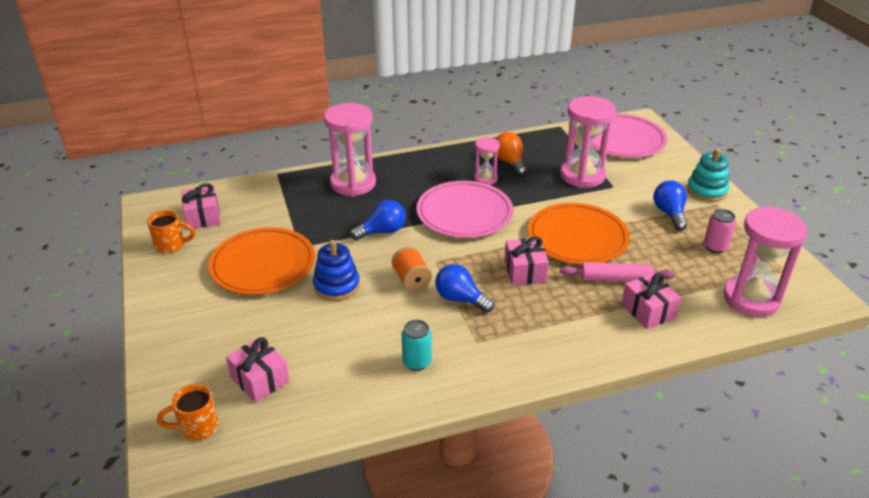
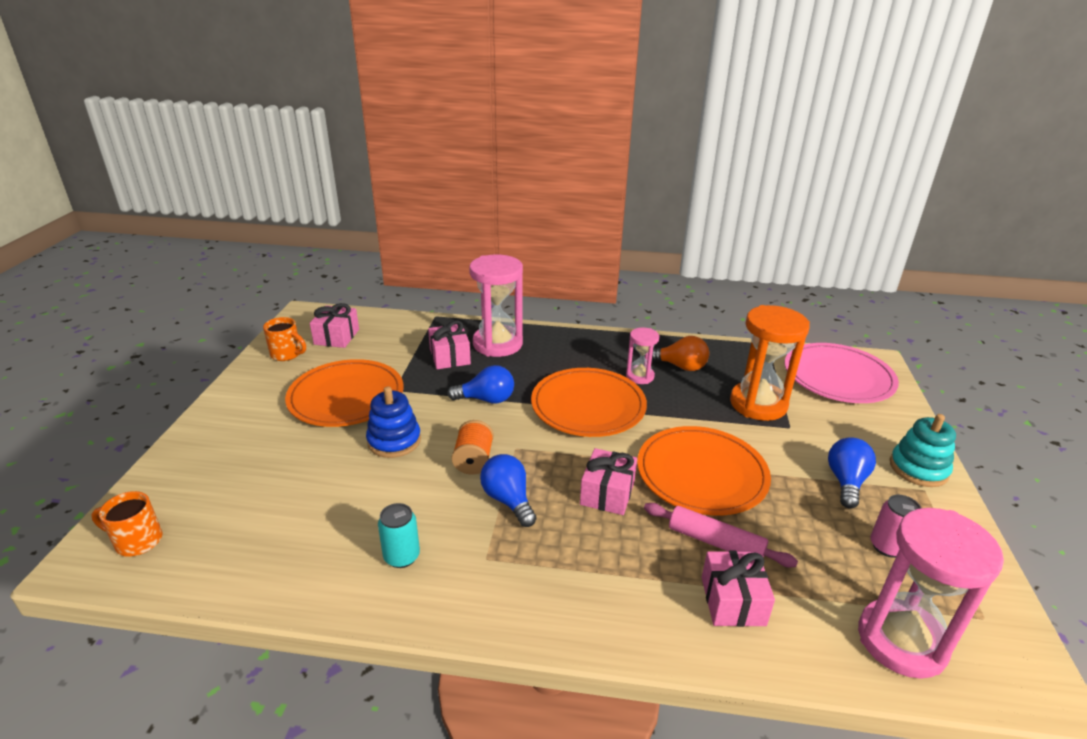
camera: 25 degrees right, 5 degrees down
(260, 379) = (236, 513): pink gift -> pink gift (450, 357)
(464, 213) = (588, 406): pink plate -> orange plate
(509, 162) = (680, 366): orange light bulb -> orange light bulb turned 105 degrees clockwise
(582, 176) = (758, 404): pink hourglass -> orange hourglass

